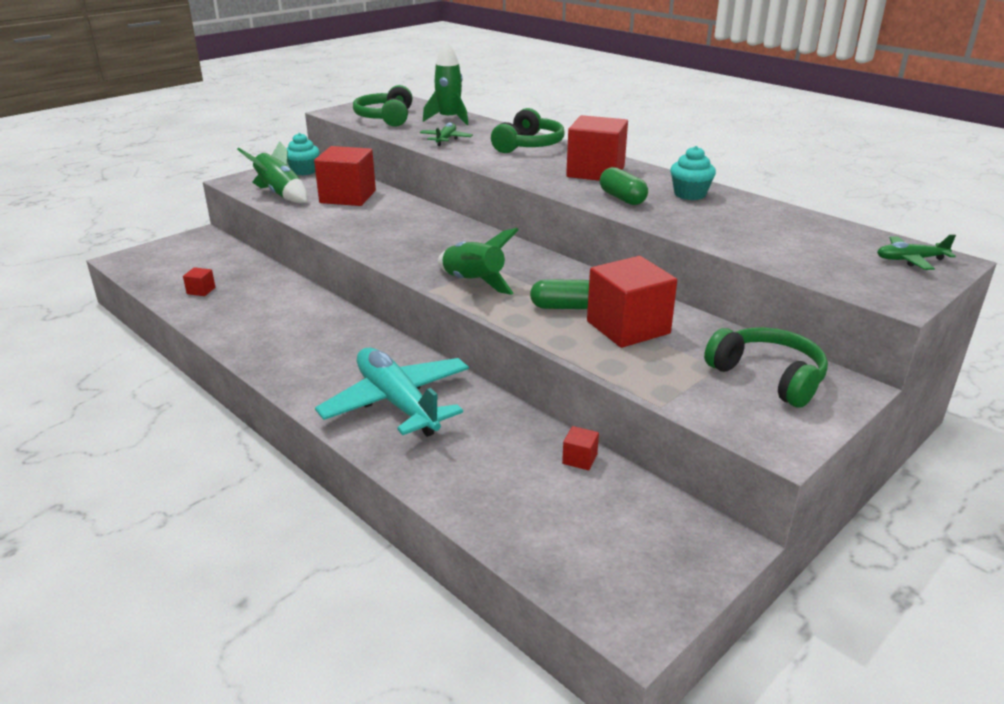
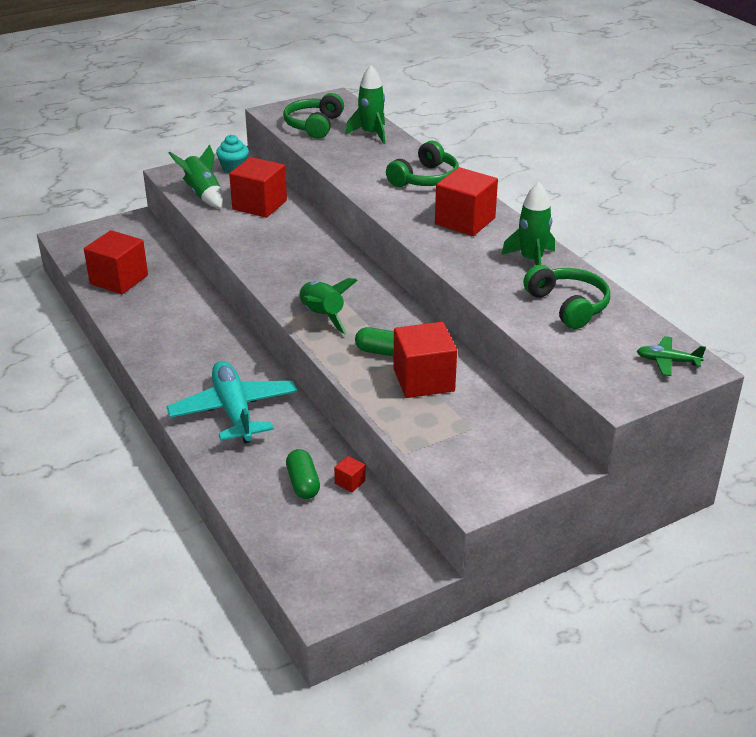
camera: 15 degrees right, 5 degrees up
(201, 291) = (119, 280): red cube -> red cube, size x2.38
(446, 139) = (354, 162): green plane -> none
(622, 198) = (467, 257): green capsule -> green capsule (303, 483)
(690, 194) = (531, 260): turquoise cupcake -> green rocket
(768, 377) = (506, 443): green headphones -> green headphones (568, 306)

